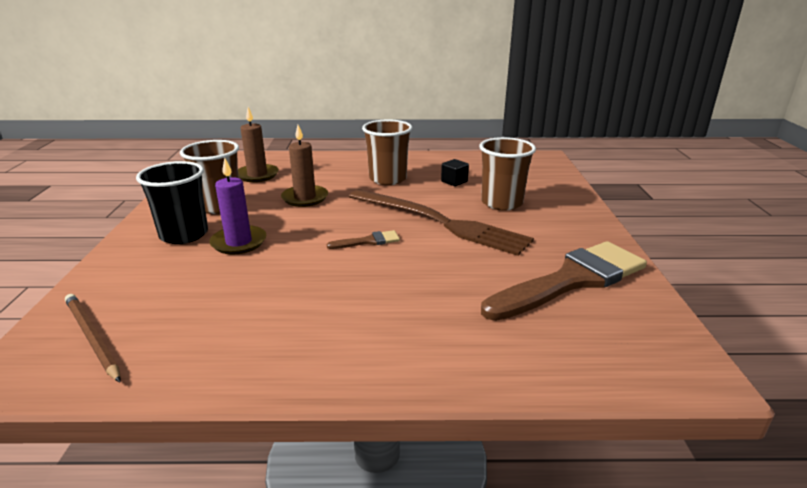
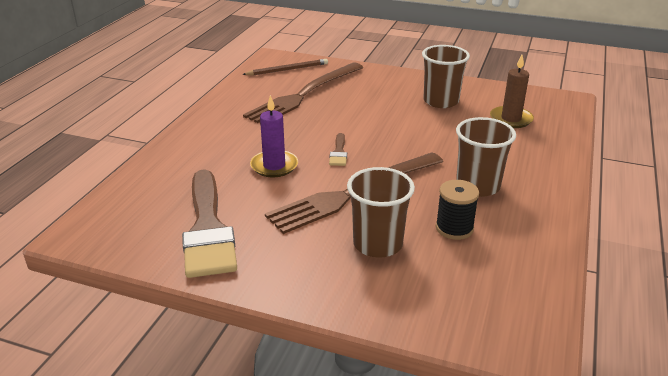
camera: 110 degrees right, 5 degrees up
(184, 235) = (394, 89): black cup -> none
(208, 296) = (304, 95): none -> brown fork
(239, 242) = (370, 105): purple candle -> purple candle (274, 166)
(305, 198) = (442, 136): brown candle -> none
(454, 182) = (454, 228): black cube -> black spool

